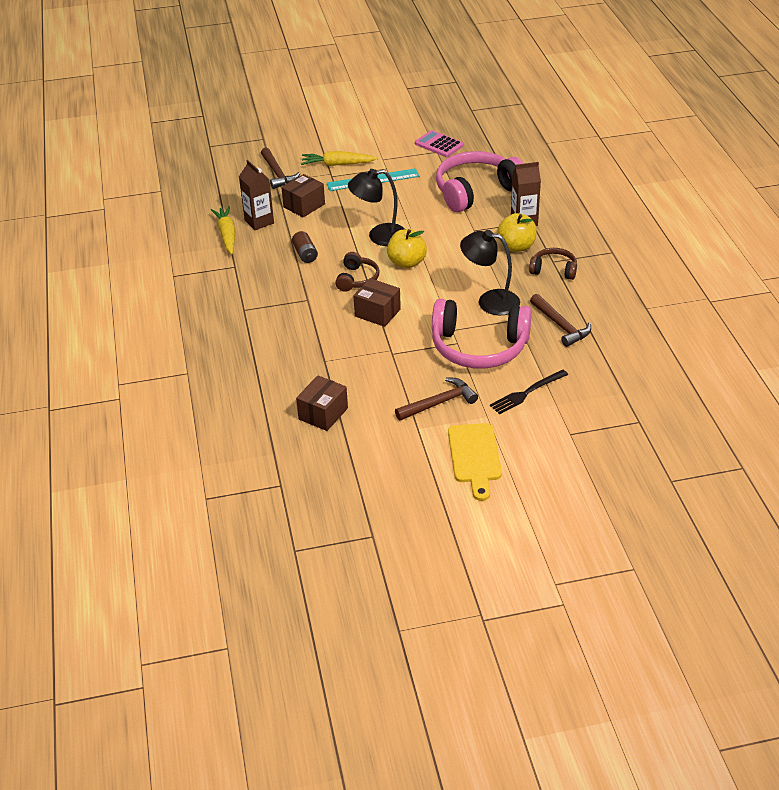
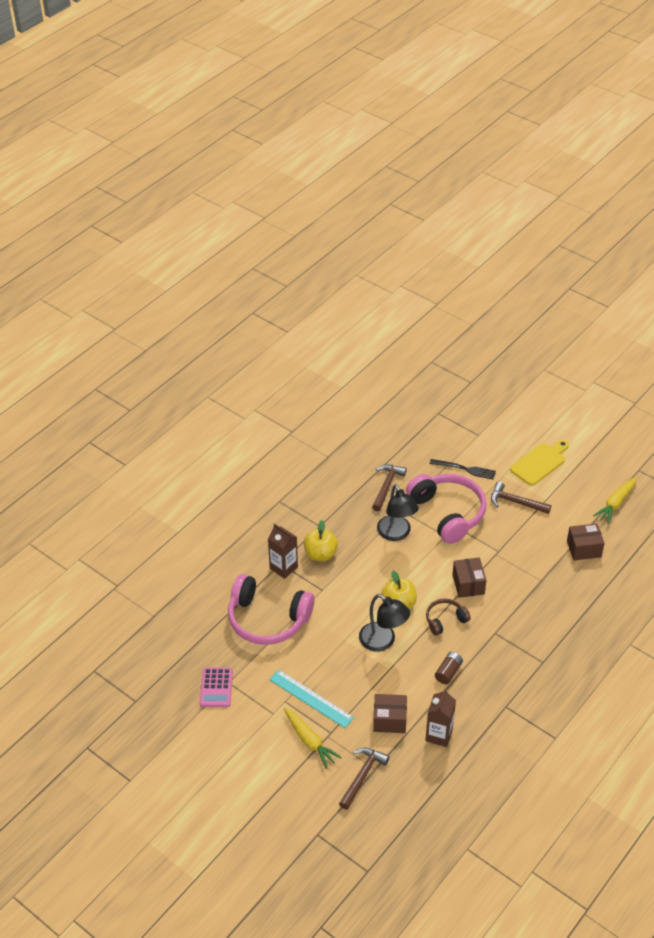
camera: 130 degrees left, 5 degrees up
(227, 235) = (476, 743): yellow carrot -> yellow carrot (616, 503)
(554, 270) = (329, 520): brown headphones -> none

